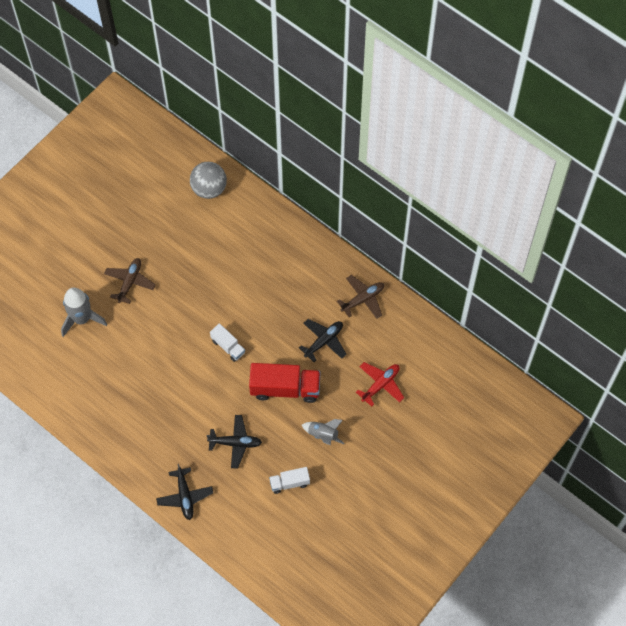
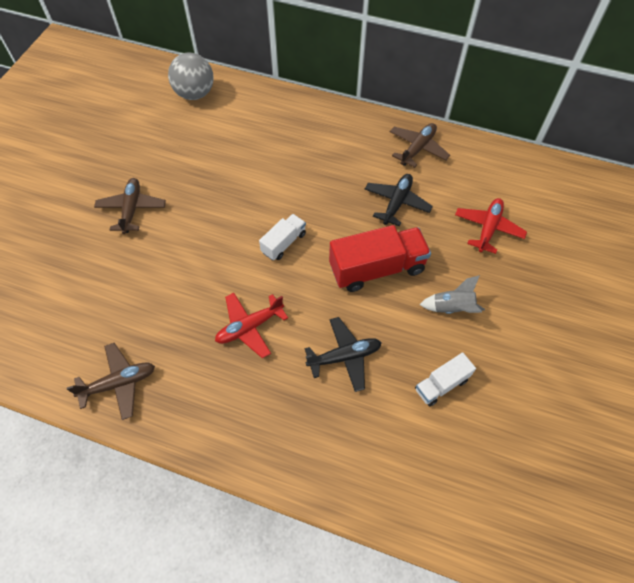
camera: 20 degrees left, 5 degrees down
(82, 319) = (80, 268): grey rocket -> none
(86, 411) = (119, 383): none -> brown plane
(181, 401) = (250, 327): none -> red plane
(185, 496) = (305, 456): black plane -> none
(228, 346) = (284, 243): white truck -> white truck turned 75 degrees counterclockwise

